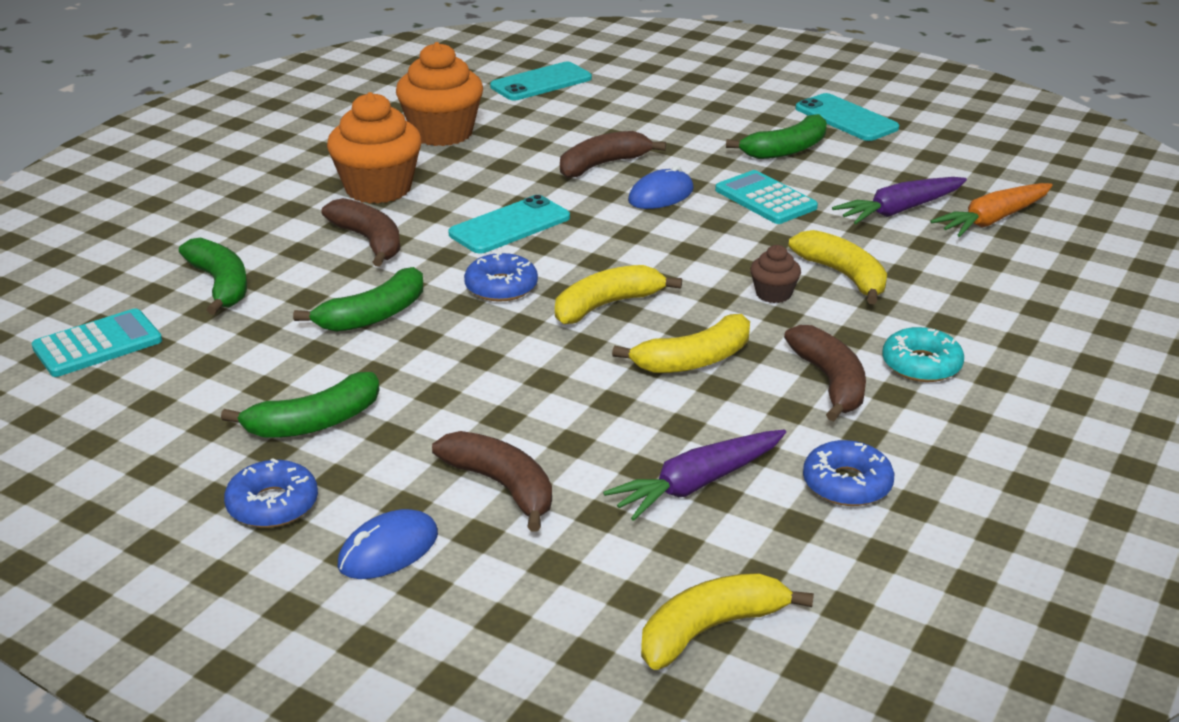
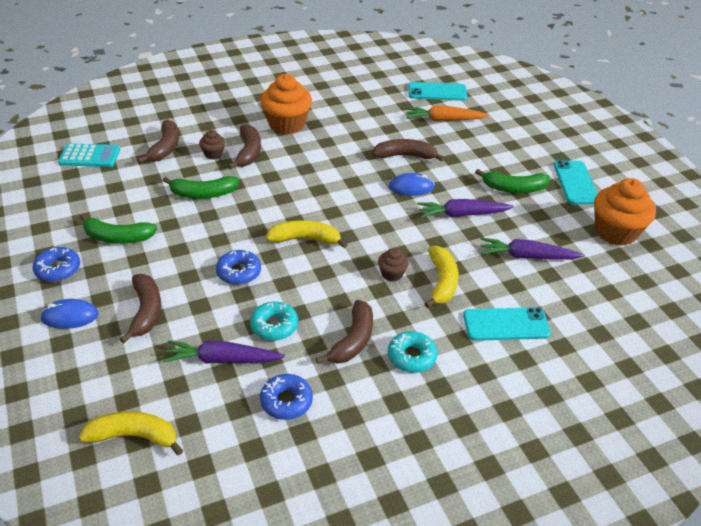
camera: 35 degrees right, 10 degrees up
(220, 285) = (165, 148): green banana -> brown banana
(315, 263) = (213, 154): none -> brown cupcake
(442, 133) = (352, 104): orange cupcake -> orange cupcake (615, 232)
(501, 287) = (272, 205): blue donut -> blue donut (239, 272)
(510, 226) = (318, 172): turquoise phone -> turquoise phone (506, 324)
(694, 360) = (306, 291): yellow banana -> none
(709, 415) = (274, 326): none -> turquoise donut
(765, 199) = (462, 214): turquoise calculator -> purple carrot
(993, 220) = (574, 289): orange carrot -> orange carrot (444, 120)

